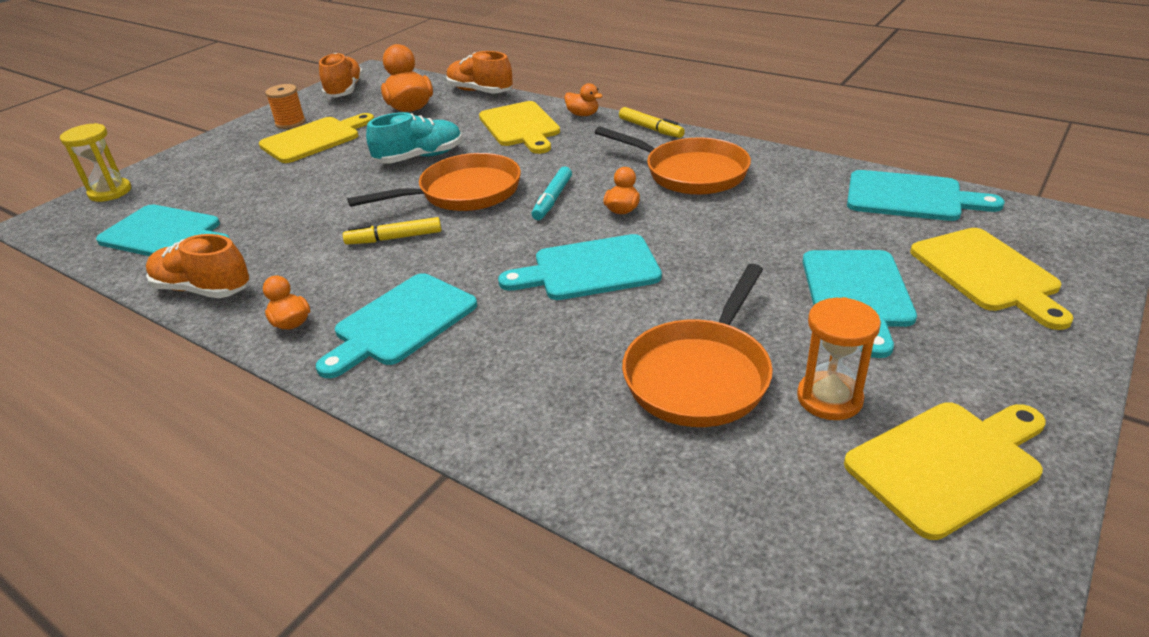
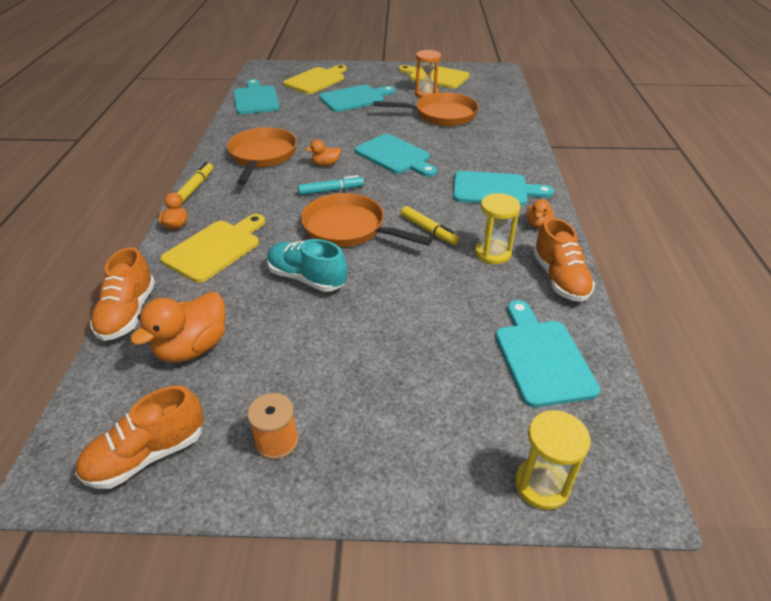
camera: 125 degrees left, 5 degrees up
(300, 264) = (492, 253): none -> yellow hourglass
(315, 139) = (309, 381): yellow cutting board -> none

